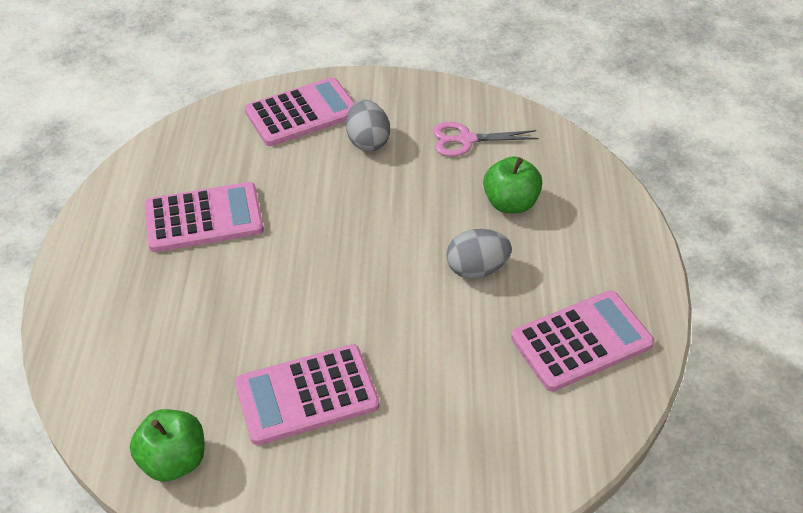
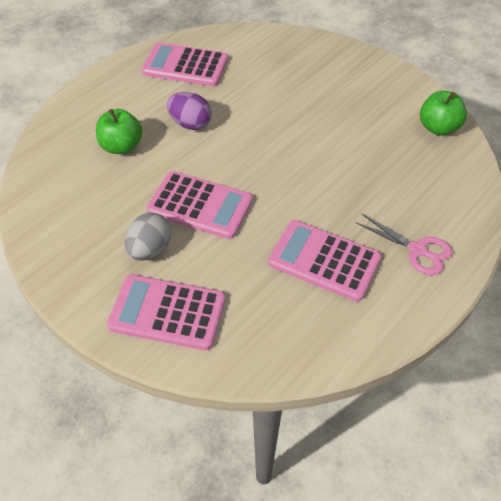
camera: 140 degrees left, 5 degrees up
(307, 395) = (346, 118): pink calculator -> pink calculator (200, 206)
(466, 140) = (86, 205): pink scissors -> pink scissors (417, 250)
(476, 269) = (190, 124): grey egg -> purple egg

